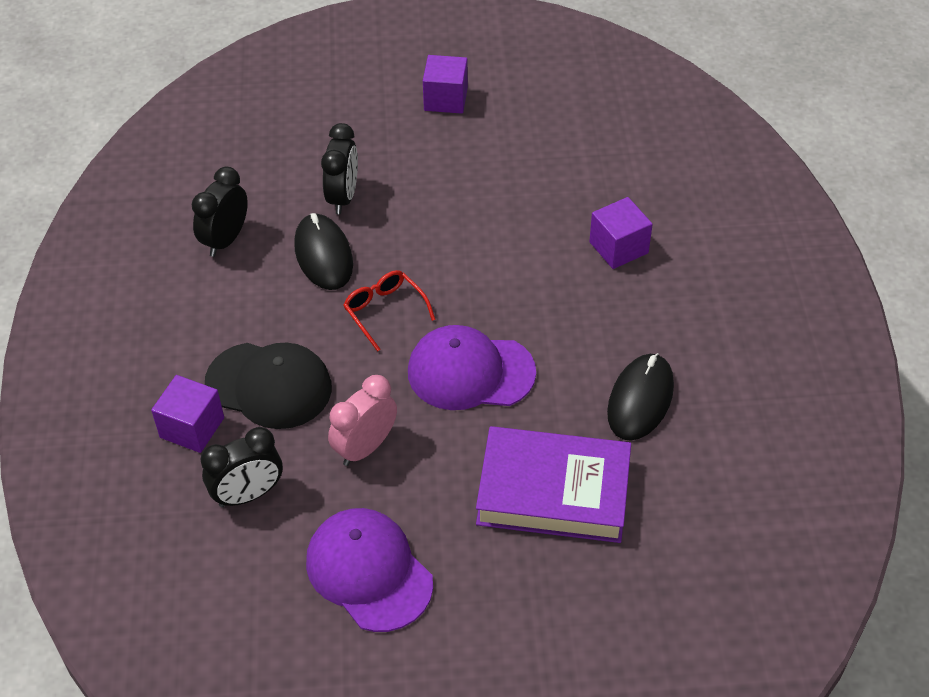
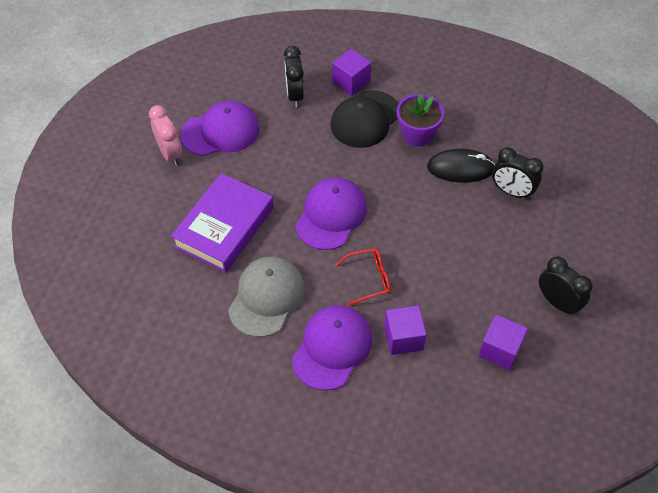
camera: 110 degrees right, 5 degrees up
(225, 240) = (492, 124): black clock -> black clock (557, 302)
(277, 316) = (417, 134): none -> purple flower pot
(365, 447) = (300, 150): pink clock -> pink clock (170, 153)
(384, 311) = (399, 186): red glasses -> red glasses (369, 279)
(445, 99) = (601, 281): purple cube -> purple cube (499, 350)
(640, 399) = (266, 297): black mouse -> grey cap
(672, 309) = (332, 348): none -> purple cap

